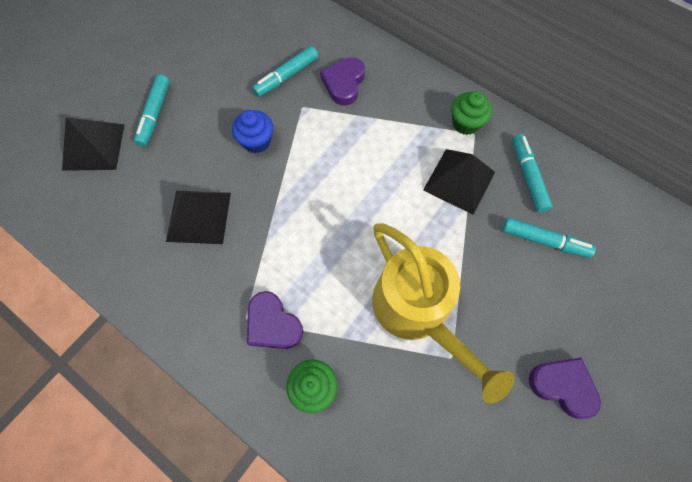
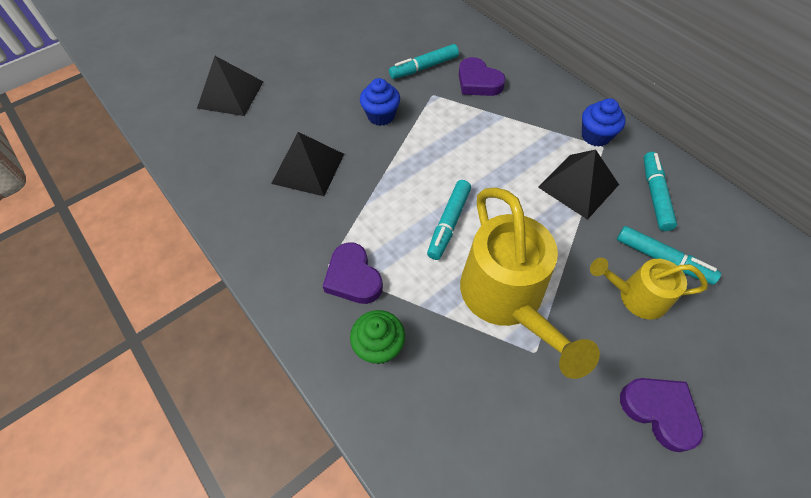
camera: 15 degrees right, 10 degrees down
(155, 114) = (293, 78): turquoise marker -> turquoise marker (449, 223)
(344, 83) = (478, 82): purple heart -> purple heart turned 75 degrees counterclockwise
(465, 123) = (595, 136): green cupcake -> blue cupcake
(527, 283) = (635, 296): none -> yellow watering can

